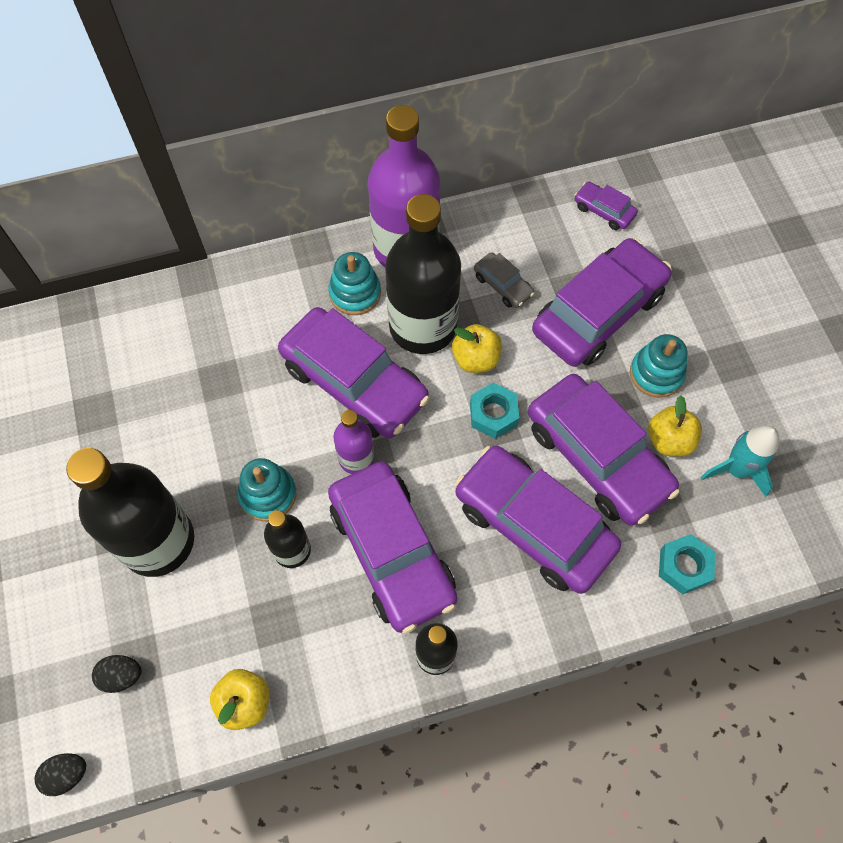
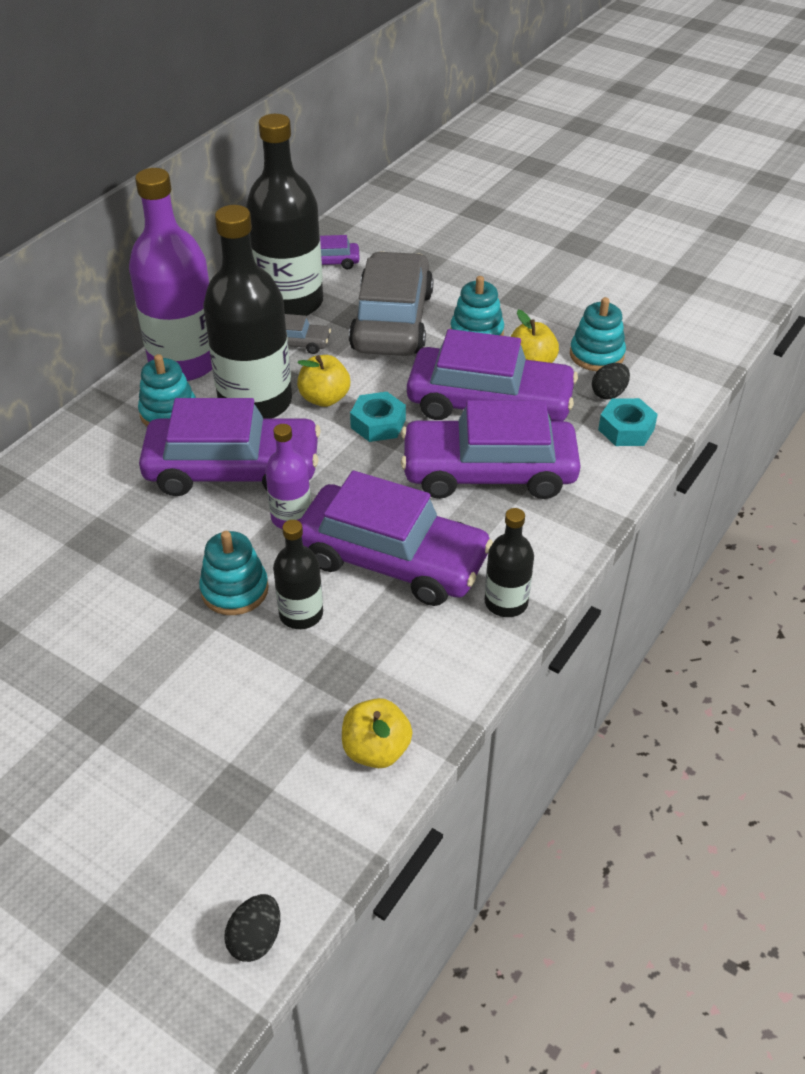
camera: 40 degrees left, 20 degrees down
(121, 676) = (230, 817): black egg -> black egg (609, 393)
(158, 541) = (158, 691): black bottle -> black bottle (290, 303)
(598, 312) = (392, 321): purple car -> grey car
(736, 470) = (596, 355): turquoise rocket -> turquoise stacking toy

